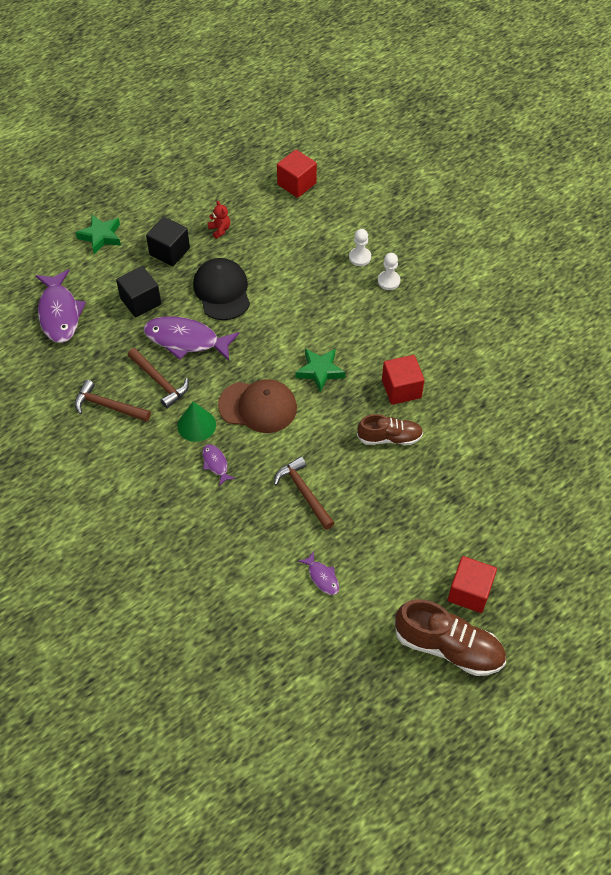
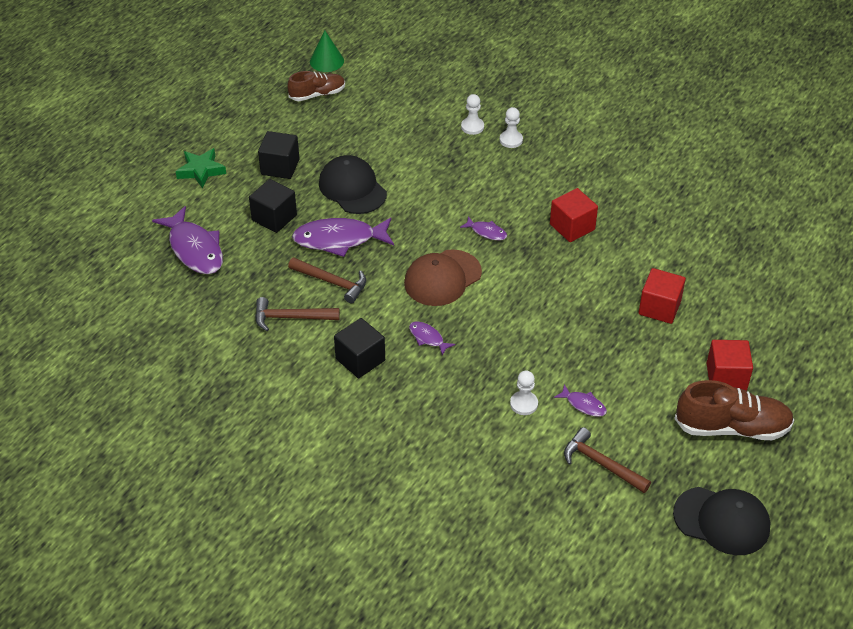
camera: 20 degrees left, 10 degrees down
(147, 467) = (360, 359): none -> black cube
(196, 425) = (390, 310): green cone -> green cone (326, 61)
(220, 230) = (321, 136): red teddy bear -> none
(258, 407) = (442, 278): brown cap -> brown cap turned 150 degrees clockwise
(268, 558) = (524, 404): none -> white pawn
(296, 184) = (376, 79): red cube -> red cube (659, 307)
(304, 492) = (527, 338): brown hammer -> brown hammer (601, 463)
(320, 371) = (486, 232): green star -> purple fish
(389, 437) = (583, 270): brown shoe -> brown shoe (317, 94)
(391, 740) = (722, 521): none -> black cap

